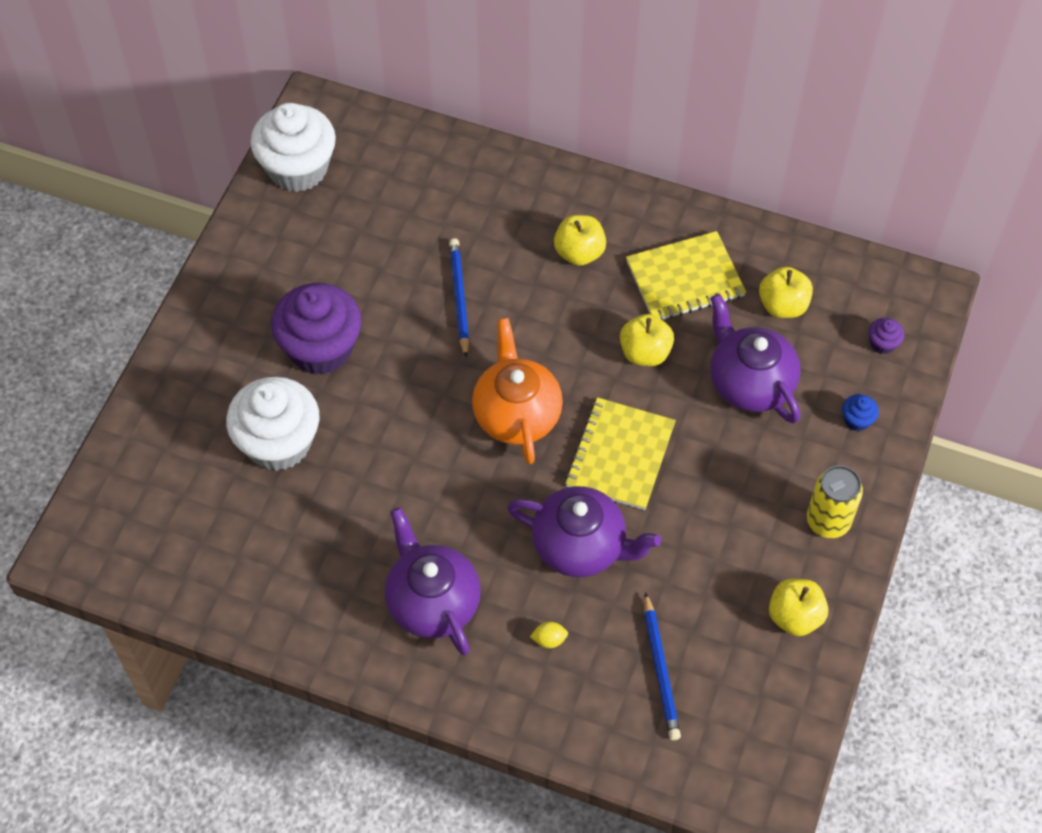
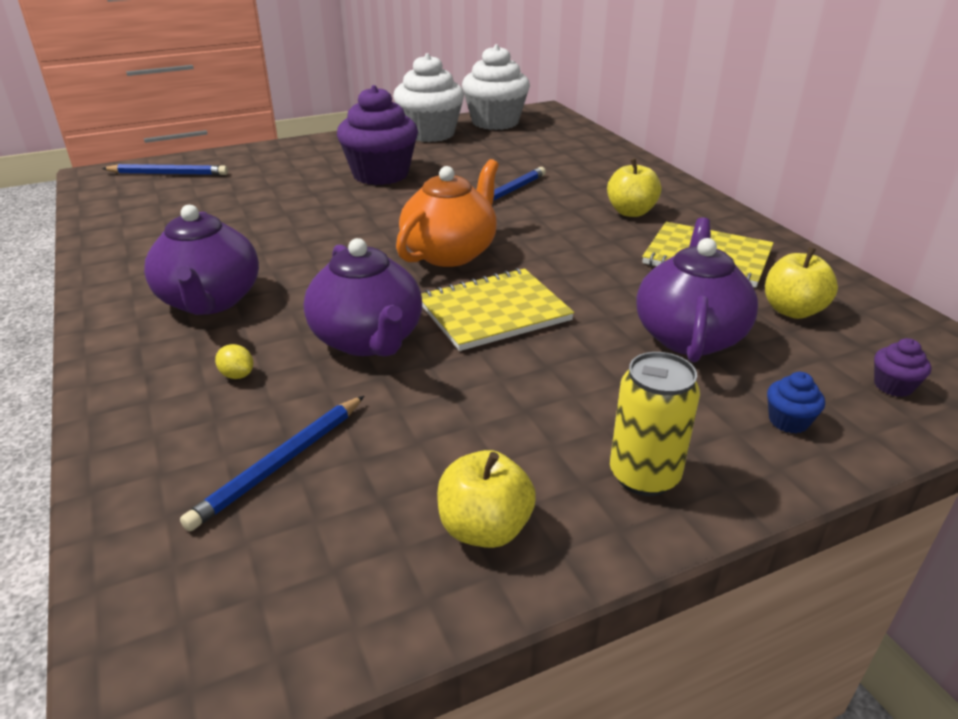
camera: 45 degrees right, 25 degrees down
(131, 499) = (168, 174): none -> blue pencil
(278, 443) = (281, 192): white cupcake -> white cupcake (430, 134)
(432, 602) = (210, 301): purple teapot -> purple teapot turned 150 degrees clockwise
(645, 353) = (609, 274): yellow apple -> none

